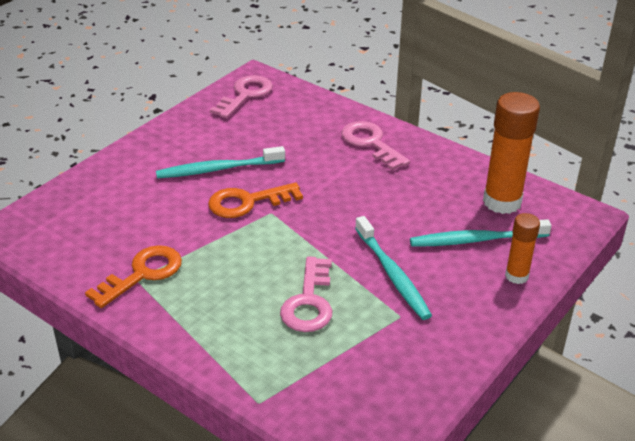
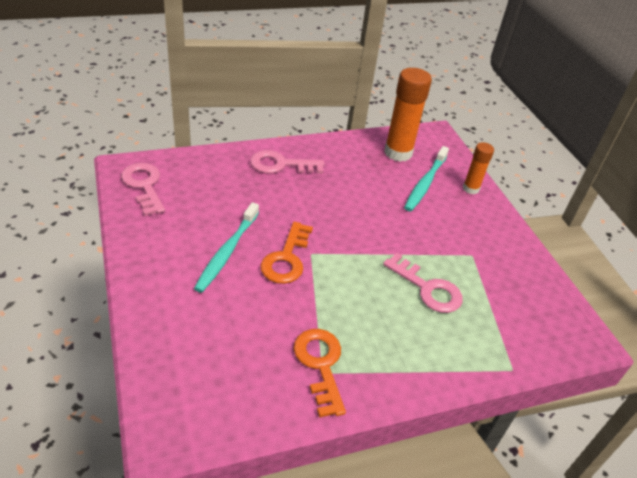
camera: 60 degrees left, 5 degrees up
(393, 275) = (430, 235): turquoise toothbrush -> none

